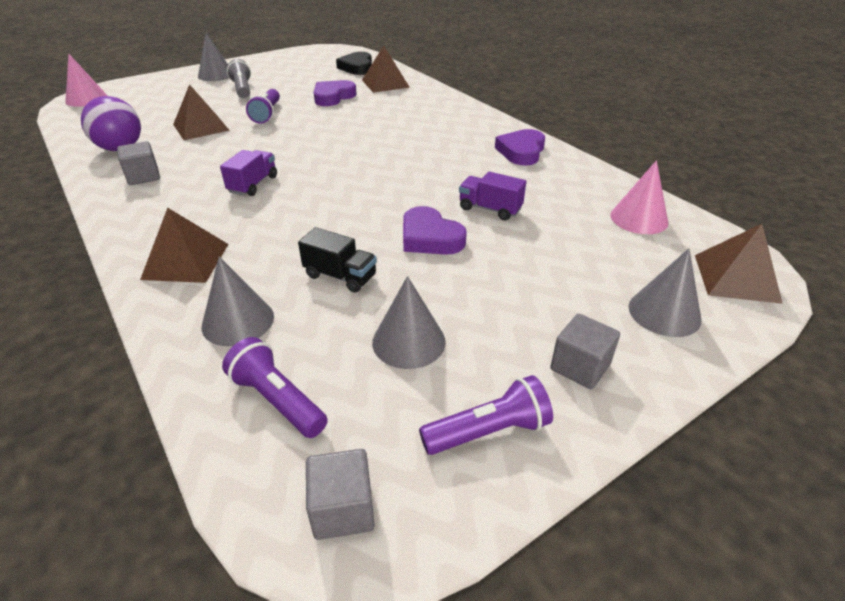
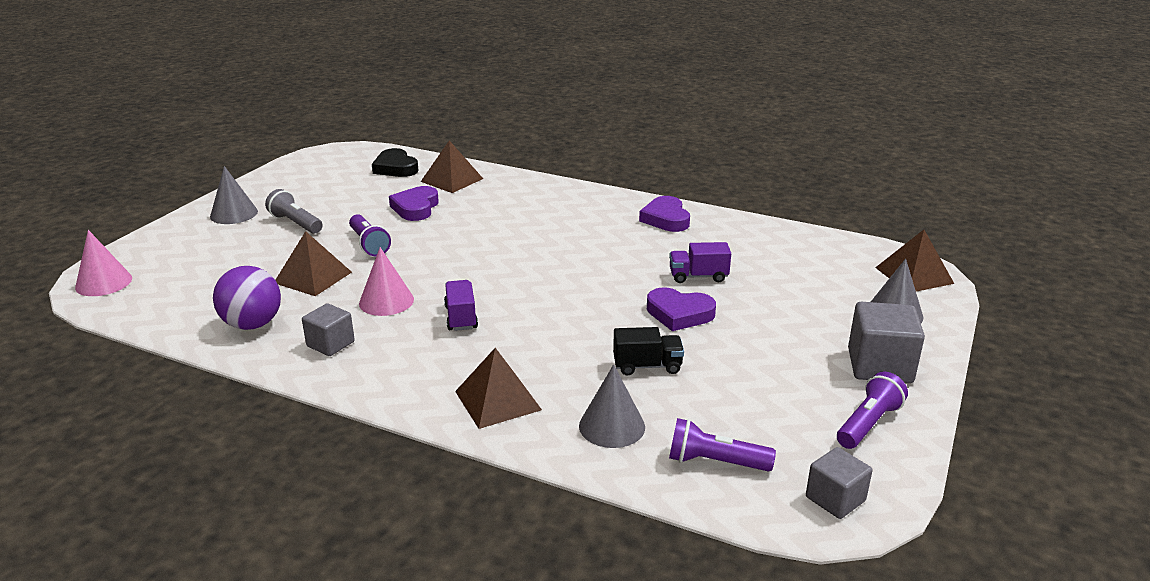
camera: 30 degrees left, 10 degrees down
(408, 341) = (756, 392): grey cone -> none
(580, 367) = (879, 366): grey cube -> grey cube, size x1.60
(639, 218) = (813, 251): pink cone -> pink cone (386, 301)

